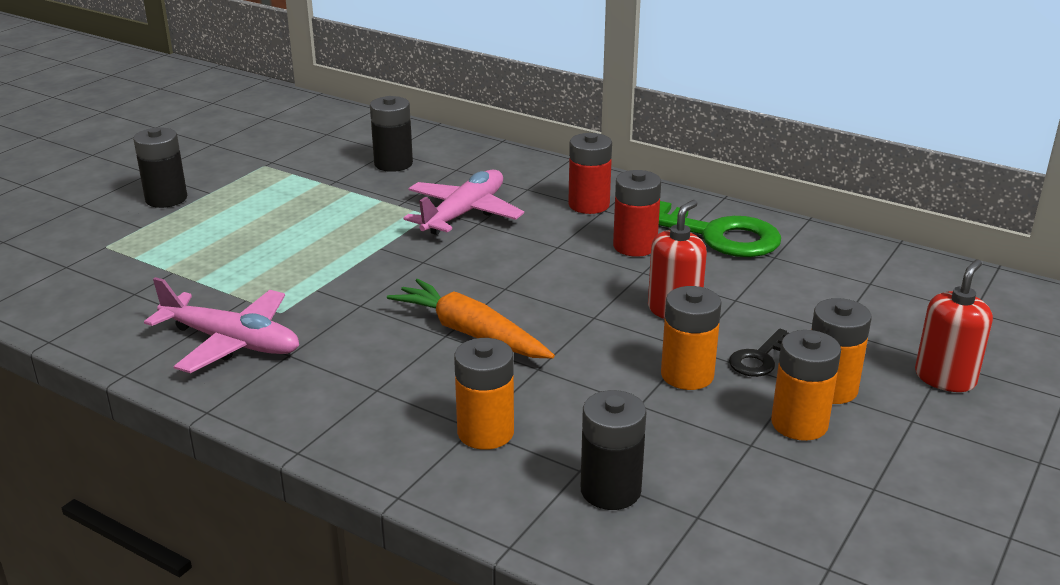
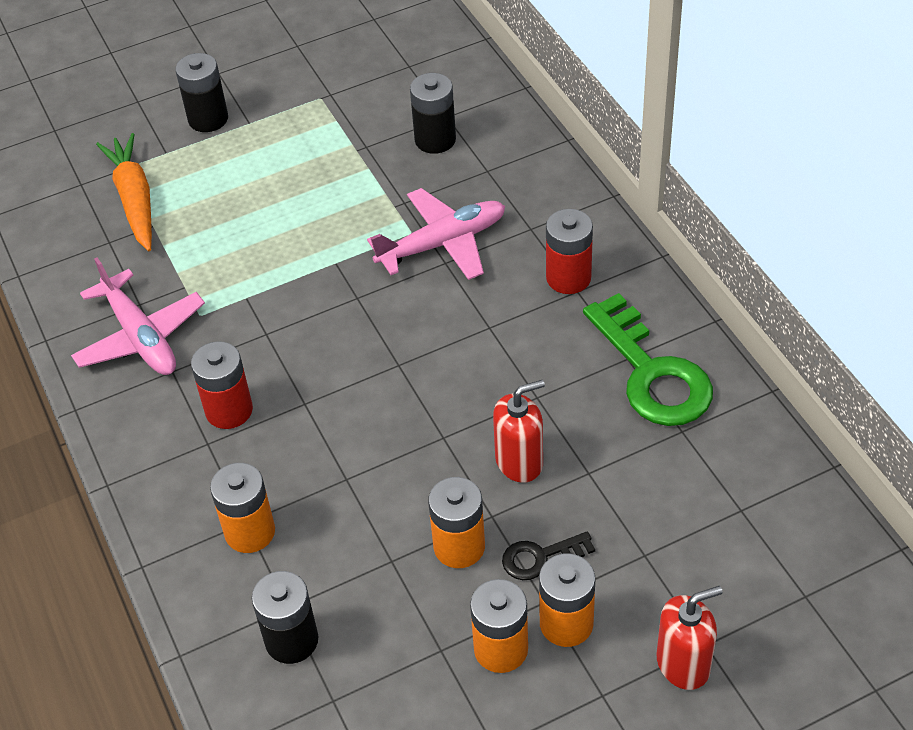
camera: 35 degrees right, 20 degrees up
(470, 333) = (325, 410): orange carrot -> orange carrot (134, 199)
(635, 246) = (560, 358): red battery -> red battery (229, 410)

